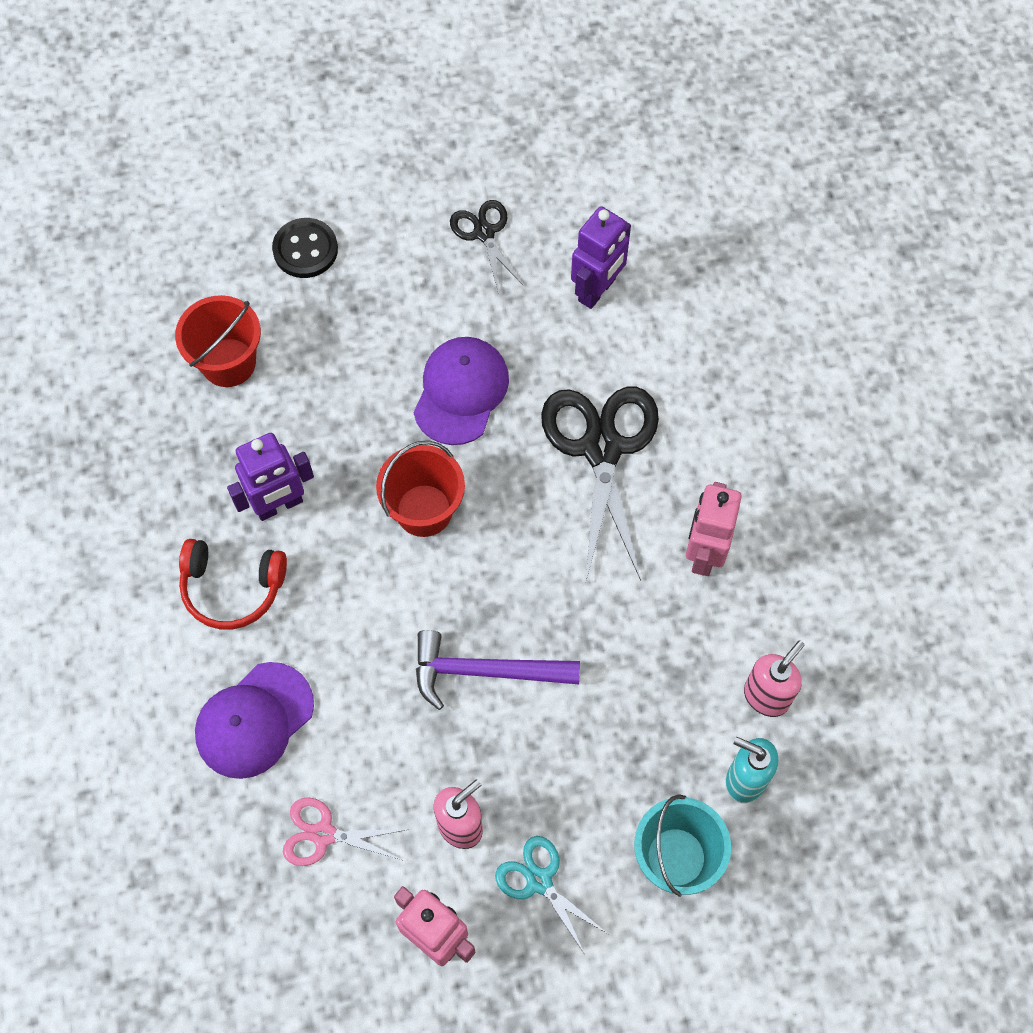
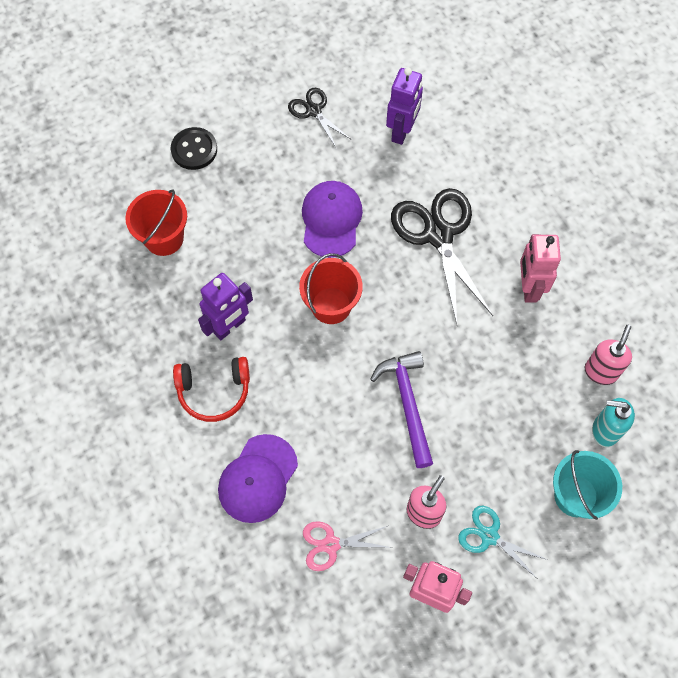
camera: 15 degrees left, 0 degrees up
(485, 672) = (407, 404): purple hammer -> purple hammer turned 90 degrees clockwise

